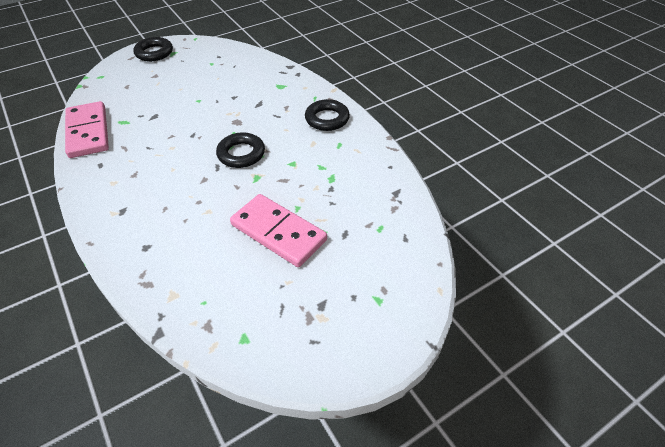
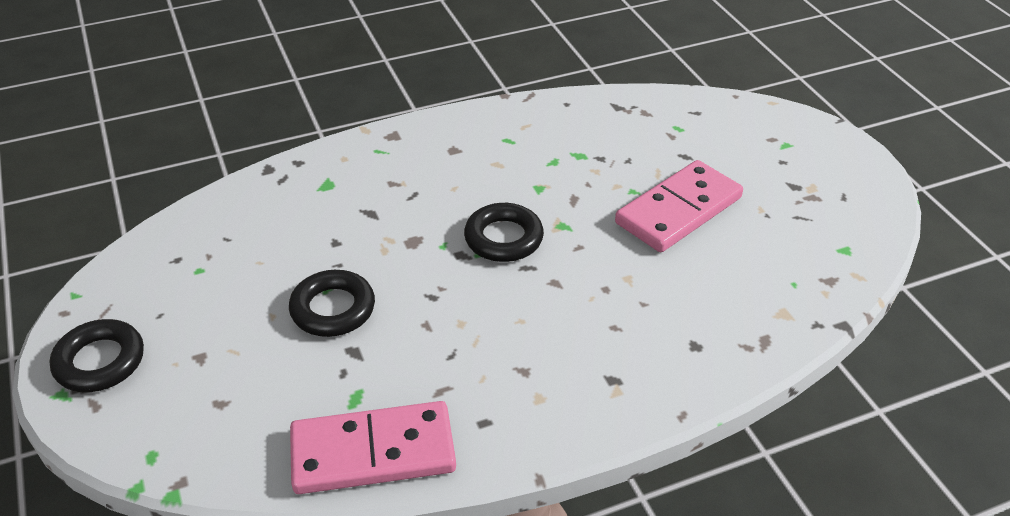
camera: 80 degrees left, 5 degrees down
(327, 119) = (443, 144): black ring -> black ring (333, 309)

